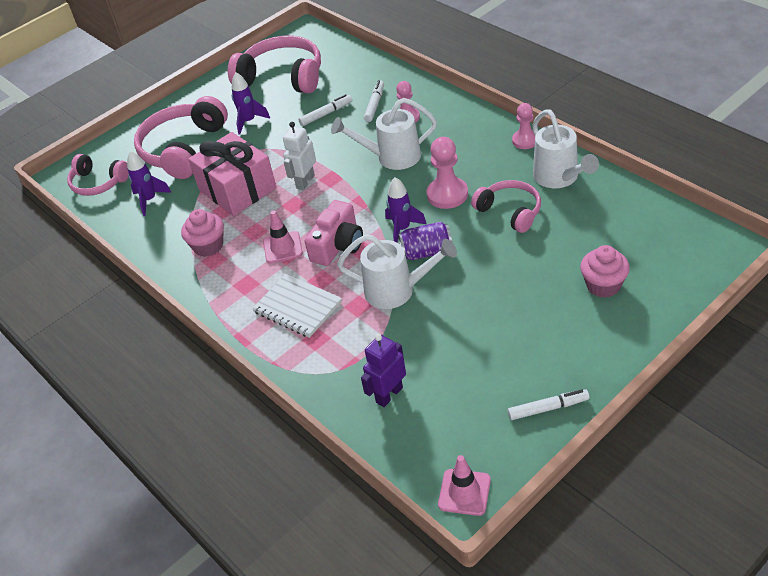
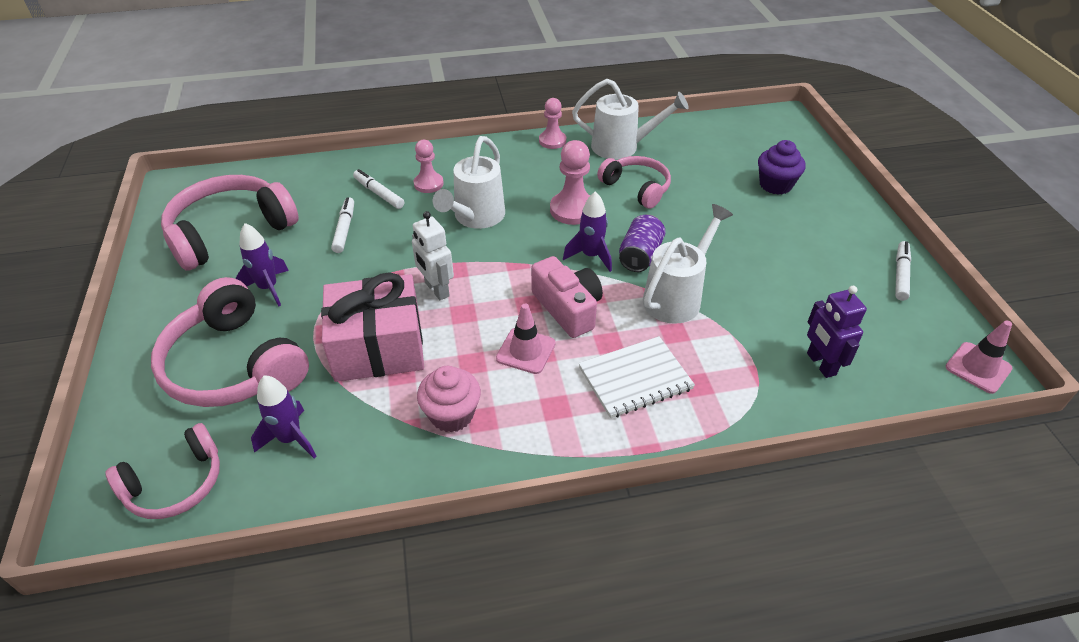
camera: 65 degrees left, 0 degrees up
(510, 212) = (636, 188): pink headphones -> pink headphones turned 60 degrees clockwise
(603, 285) = (775, 185): pink cupcake -> purple cupcake

